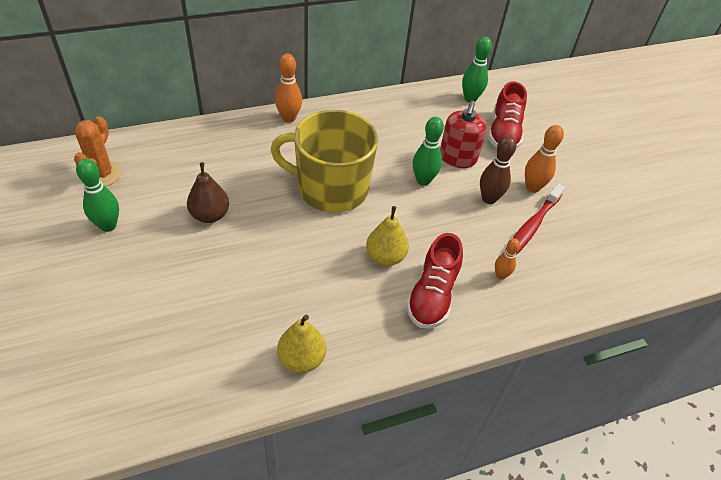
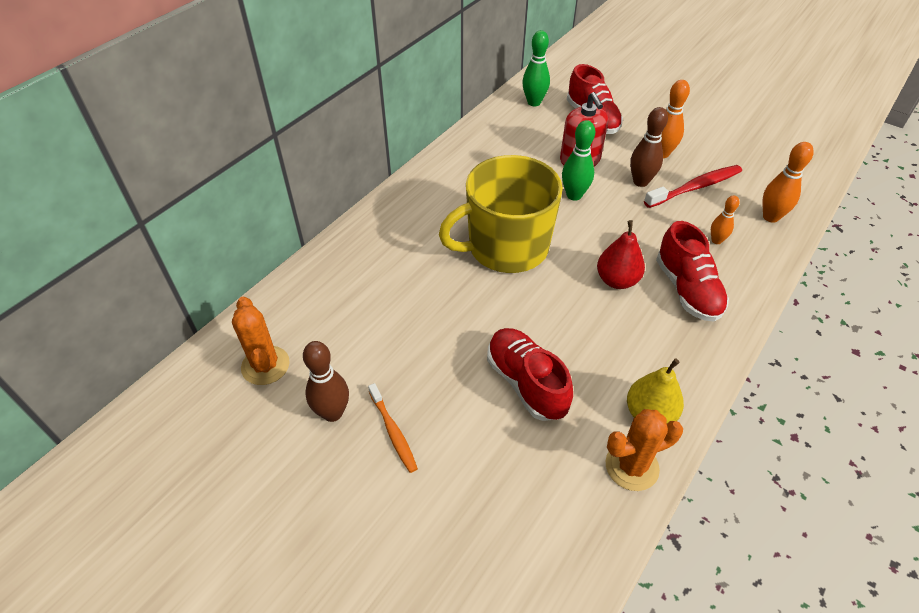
camera: 30 degrees left, 0 degrees up
(108, 225) = (332, 413): green bowling pin -> brown bowling pin
(129, 259) = (393, 432): none -> orange toothbrush
(210, 215) = (424, 338): brown pear -> none
(242, 284) = (526, 383): none -> red shoe
(249, 383) = (632, 466): none -> orange cactus
(289, 118) = (395, 203): orange bowling pin -> orange bowling pin (770, 217)
(385, 257) = (617, 280): yellow pear -> red pear
(531, 227) = (695, 187): red toothbrush -> red toothbrush turned 120 degrees counterclockwise

